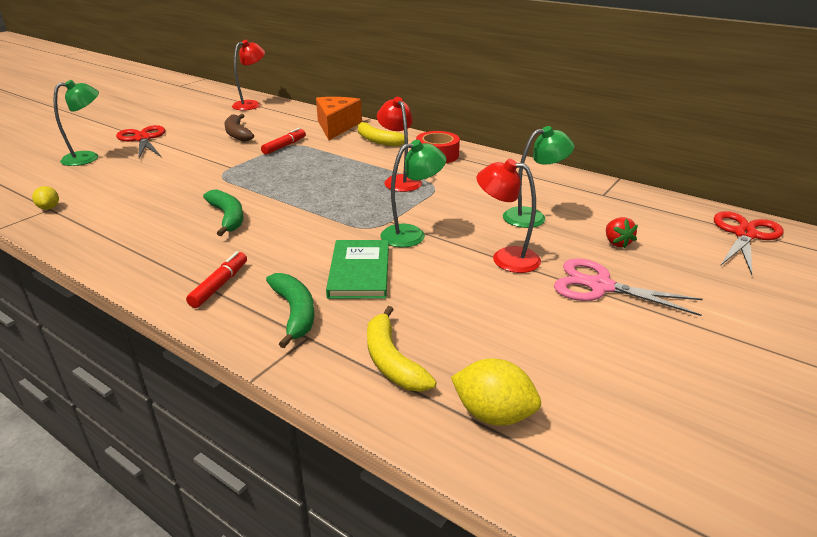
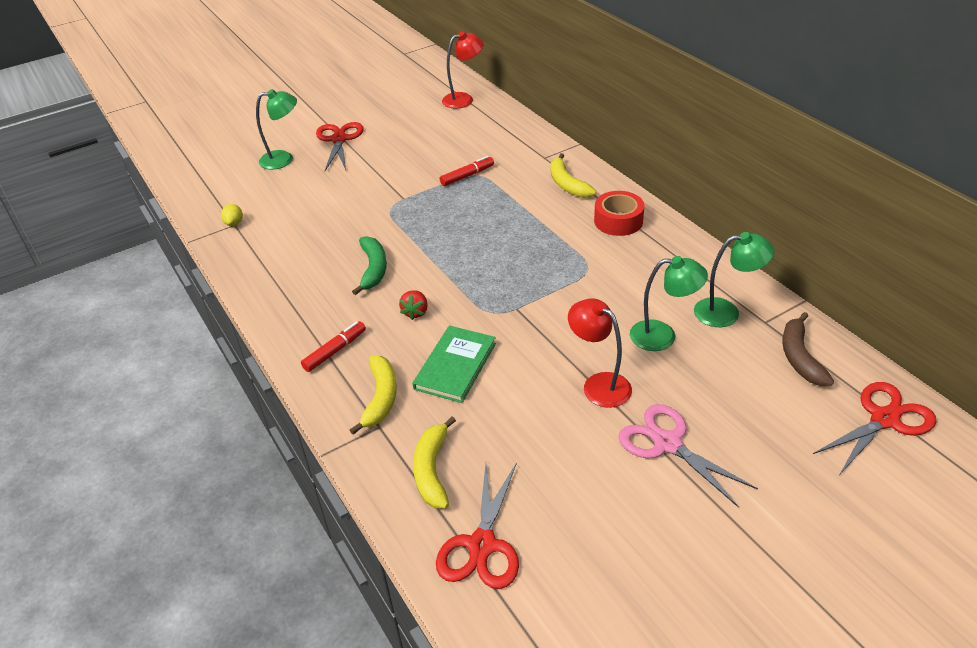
camera: 25 degrees right, 10 degrees up
(237, 134) = (430, 147): brown banana -> brown banana (800, 357)
(294, 313) = (380, 398): green banana -> yellow banana
(336, 126) = (535, 153): orange cheese -> none
(399, 180) = (557, 252): red lamp -> none
(412, 234) = (527, 331): green lamp -> green lamp (726, 312)
(493, 414) = (482, 545): yellow lemon -> red scissors
(617, 243) = (727, 394): red strawberry -> red strawberry (415, 312)

